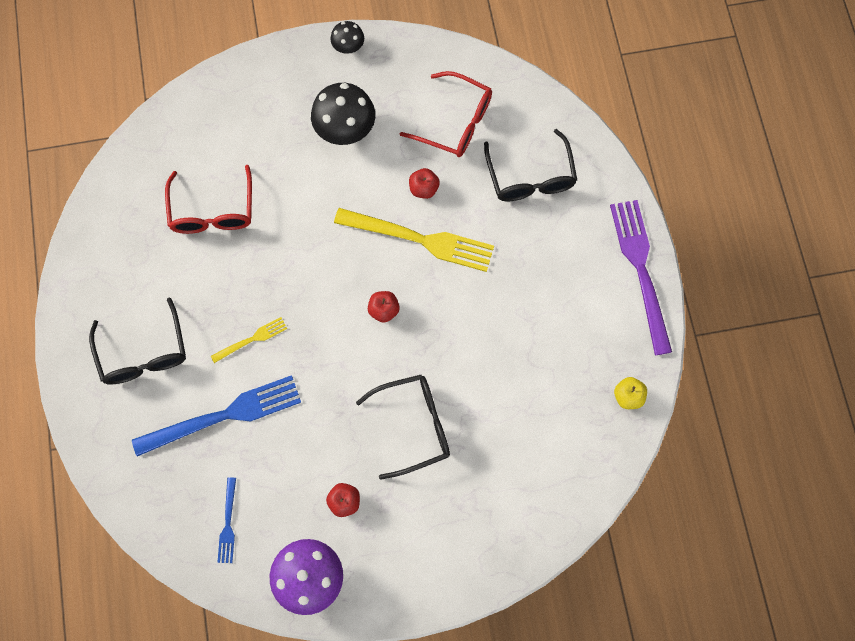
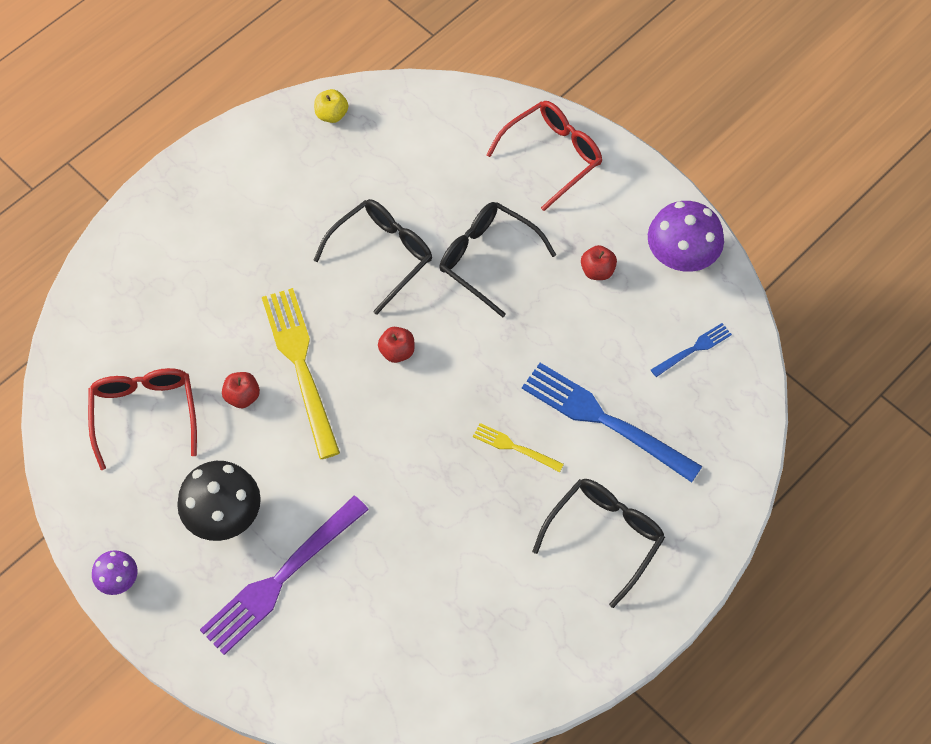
camera: 125 degrees left, 10 degrees down
(213, 211) = (410, 581): red glasses -> red glasses (552, 156)
(348, 46) = (118, 579): black mushroom -> purple mushroom
(530, 177) = (163, 310): black glasses -> black glasses (382, 255)
(640, 269) = (199, 168): purple fork -> purple fork (280, 579)

